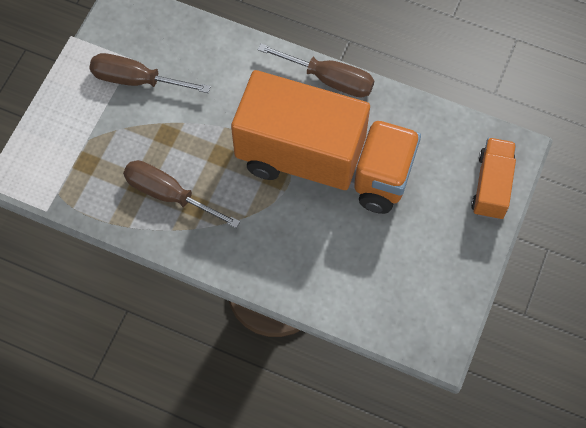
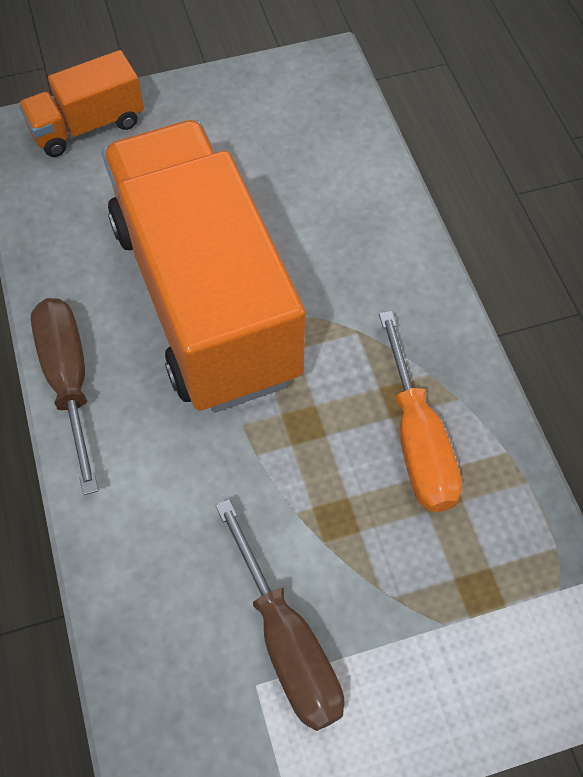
camera: 130 degrees left, 5 degrees down
(169, 195) = (417, 440): brown screwdriver -> orange screwdriver

